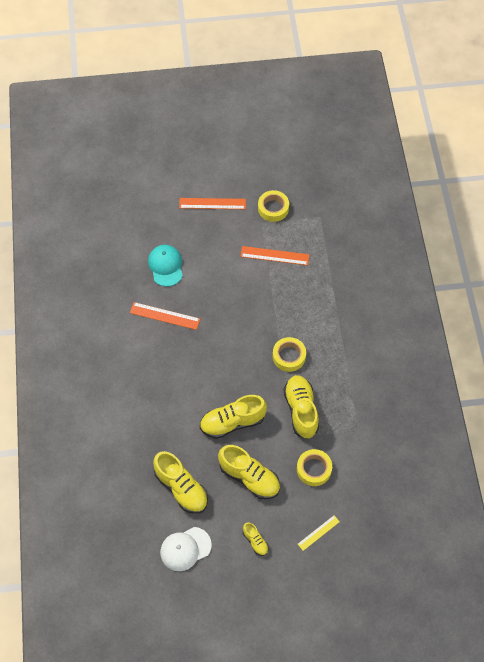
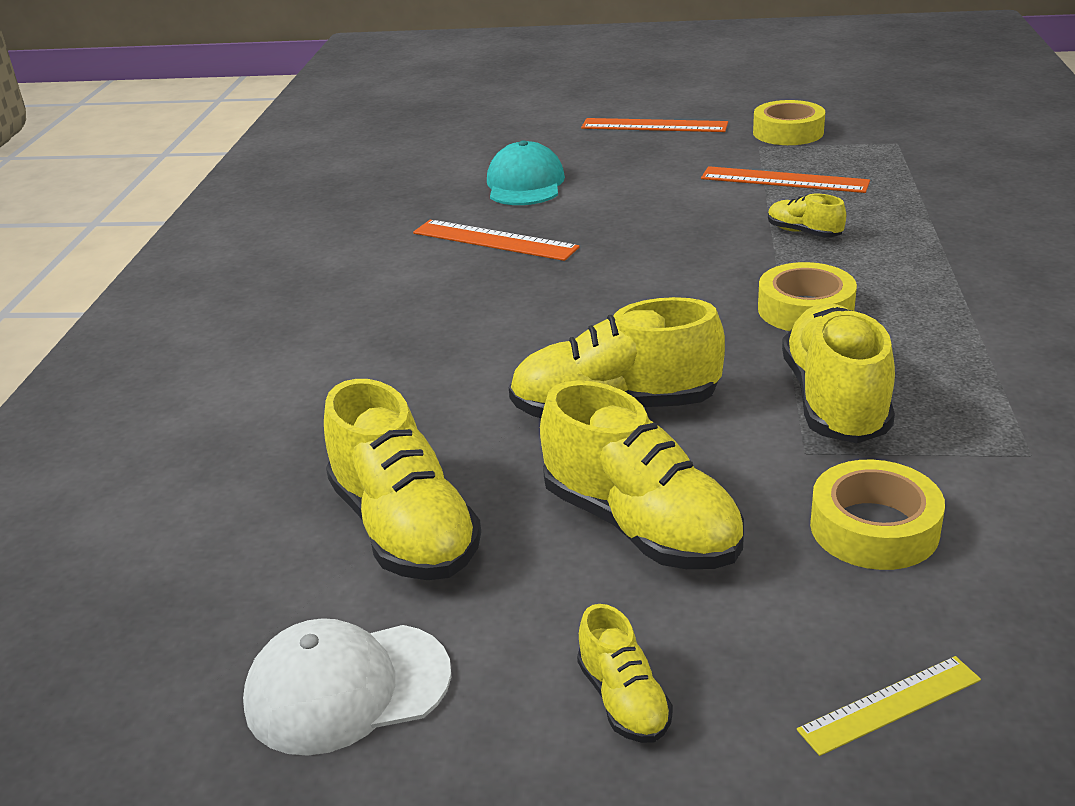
camera: 15 degrees right, 30 degrees down
(285, 300) = (804, 233): none -> yellow shoe

